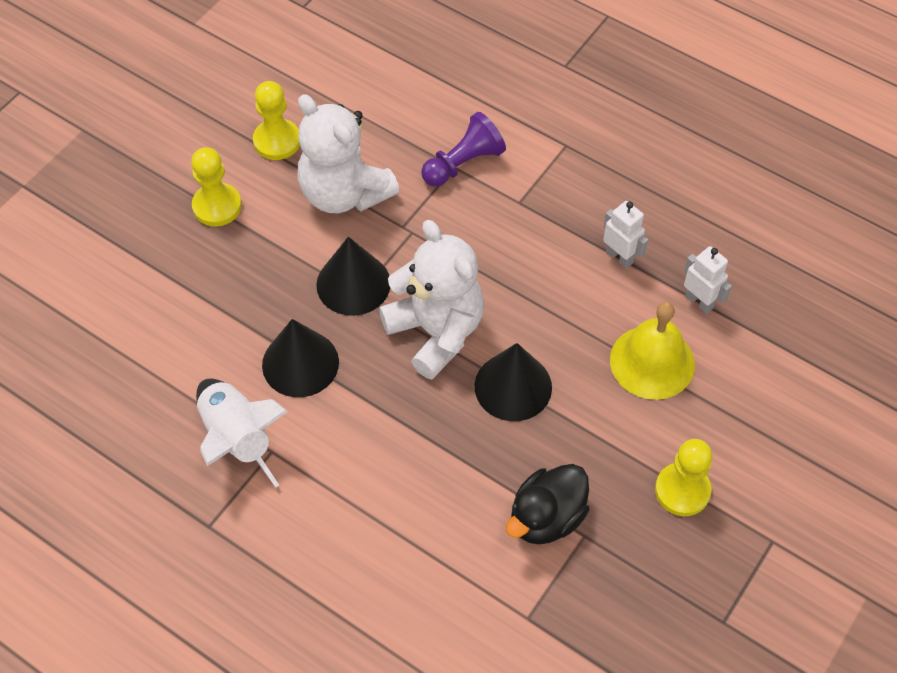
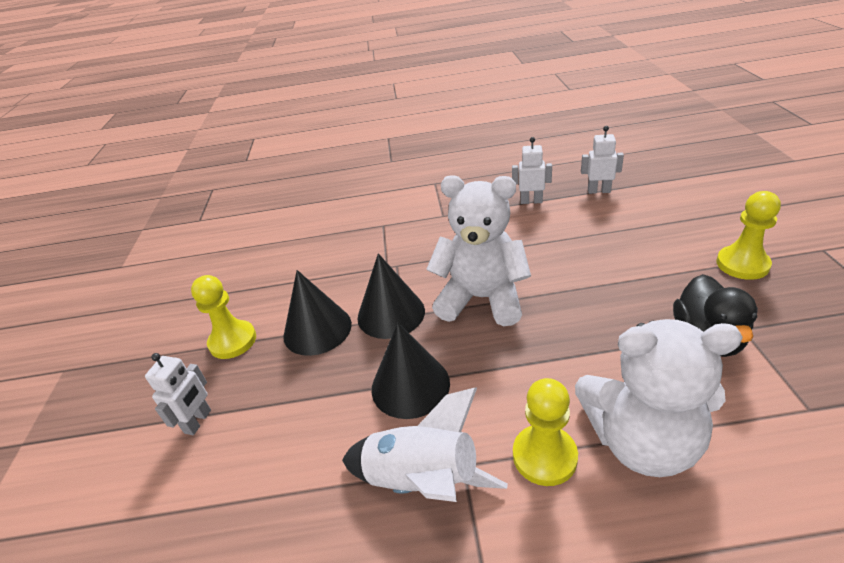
camera: 35 degrees left, 20 degrees down
(141, 267) = (198, 421): none -> white robot
(277, 141) = (246, 282): yellow pawn -> yellow pawn (544, 456)
(344, 193) = (326, 276): white teddy bear -> white teddy bear (641, 441)
(463, 163) = (387, 220): purple pawn -> none
(513, 386) = (570, 290): black cone -> black cone (317, 329)
(652, 362) = (621, 226): yellow bell -> none

